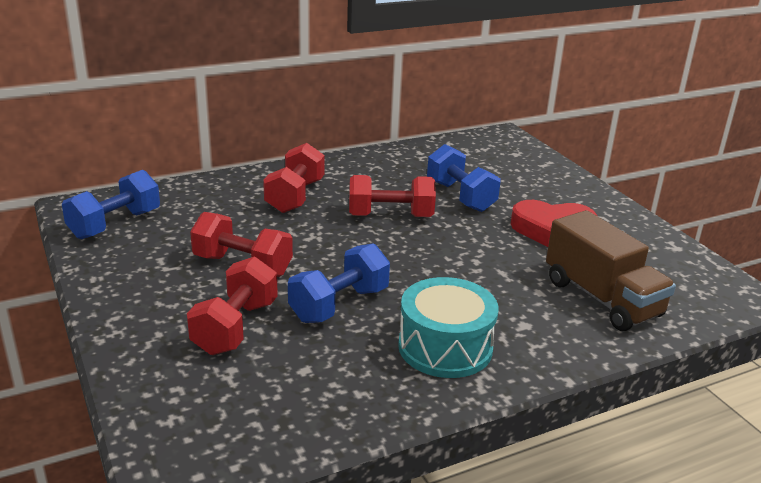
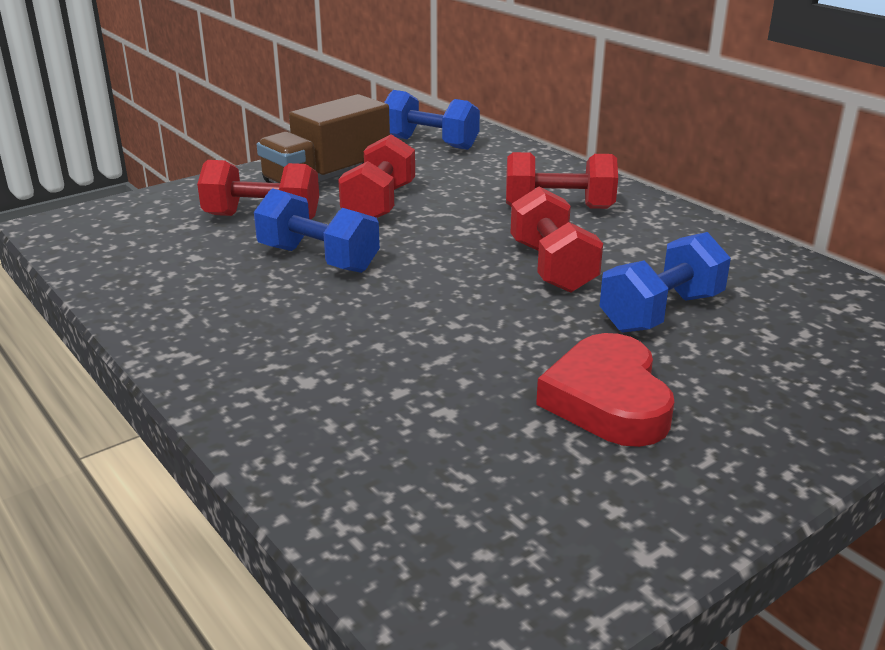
camera: 80 degrees right, 0 degrees up
(445, 347) = (244, 327): turquoise drum -> none
(602, 298) = (401, 450): brown truck -> brown truck (327, 178)

